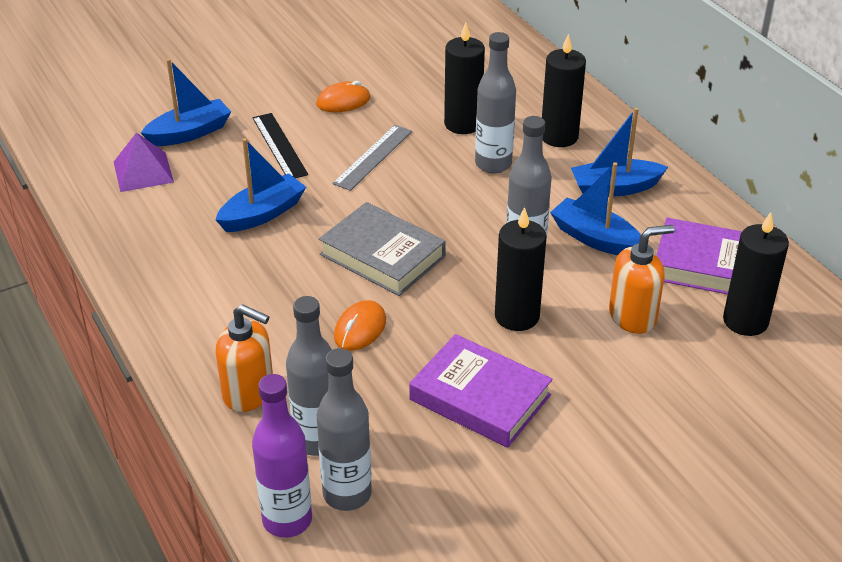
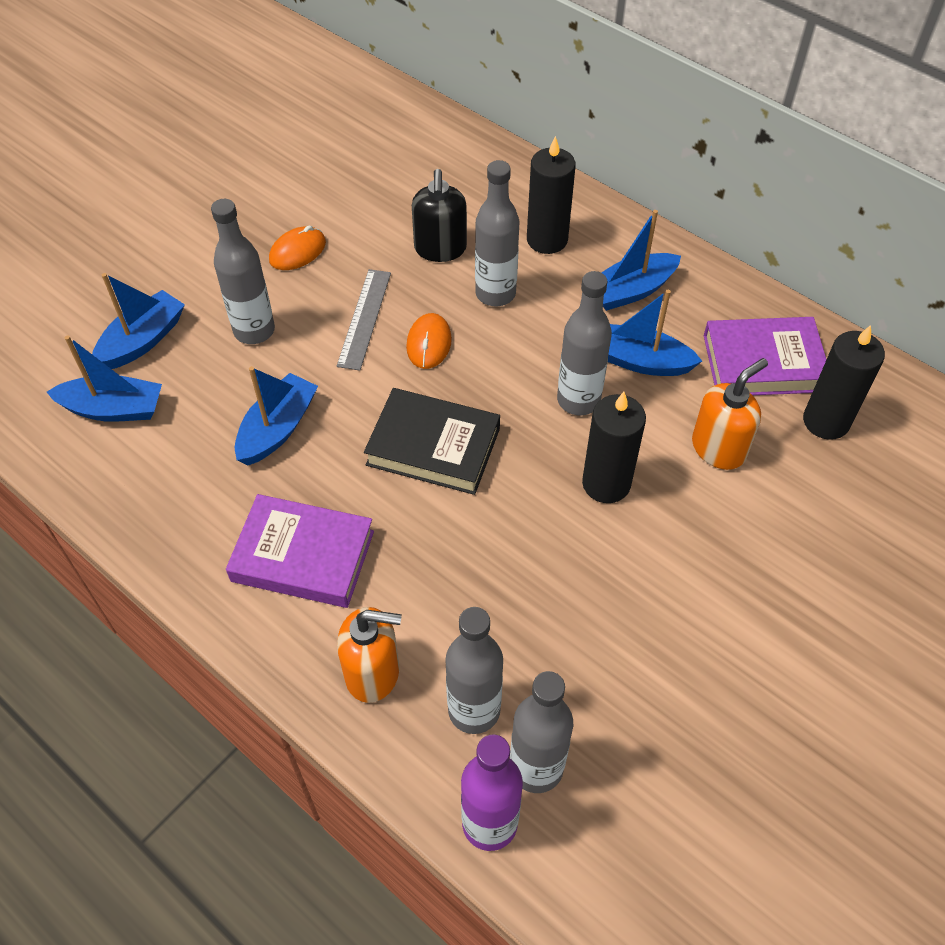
camera: 20 degrees left, 15 degrees up
(143, 171) = (113, 409): purple pyramid -> blue boat
(279, 146) = (254, 331): black ruler -> grey bottle
(360, 329) = (453, 550): orange mouse -> orange mouse (429, 343)
(382, 255) = (433, 446): grey book -> black book
(463, 124) = (440, 249): black candle -> black soap dispenser
(480, 397) = (615, 598): purple book -> purple book (303, 556)

